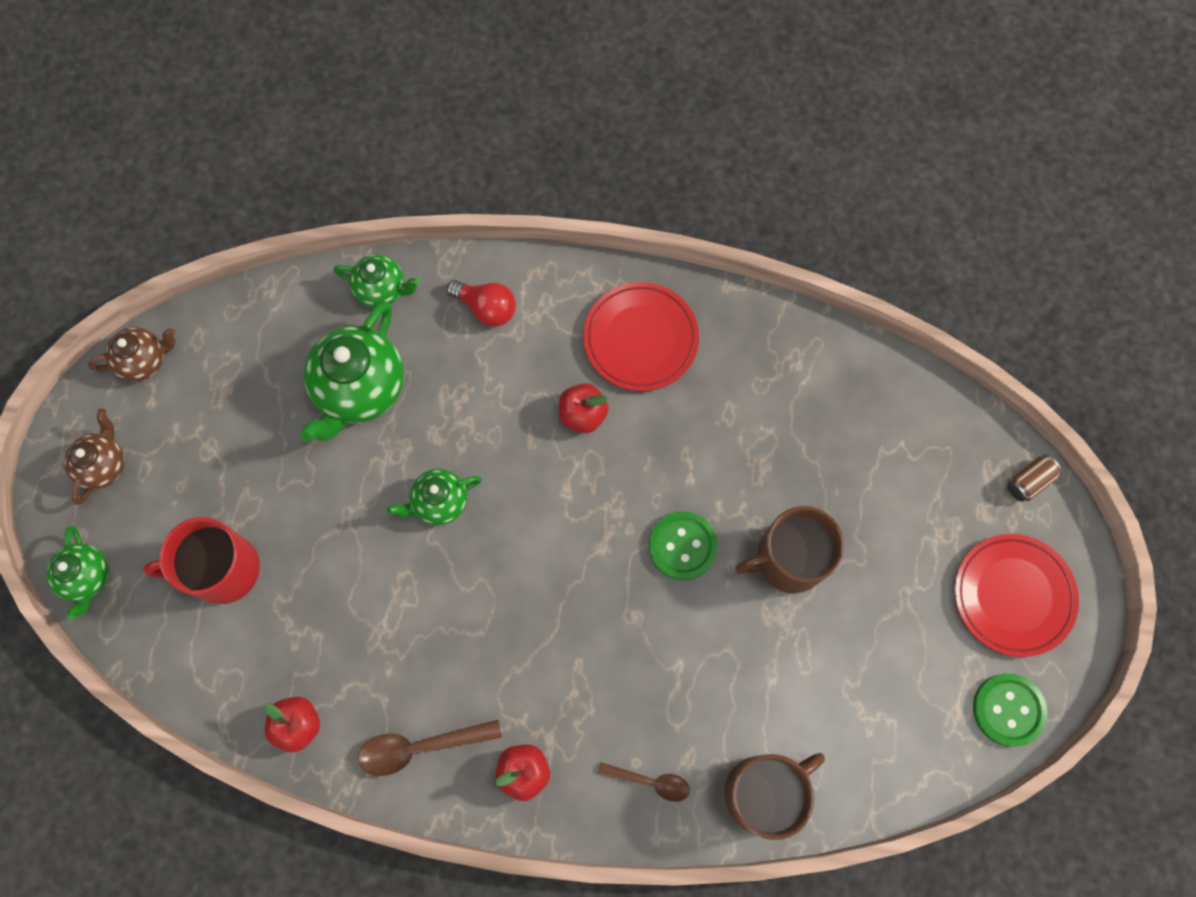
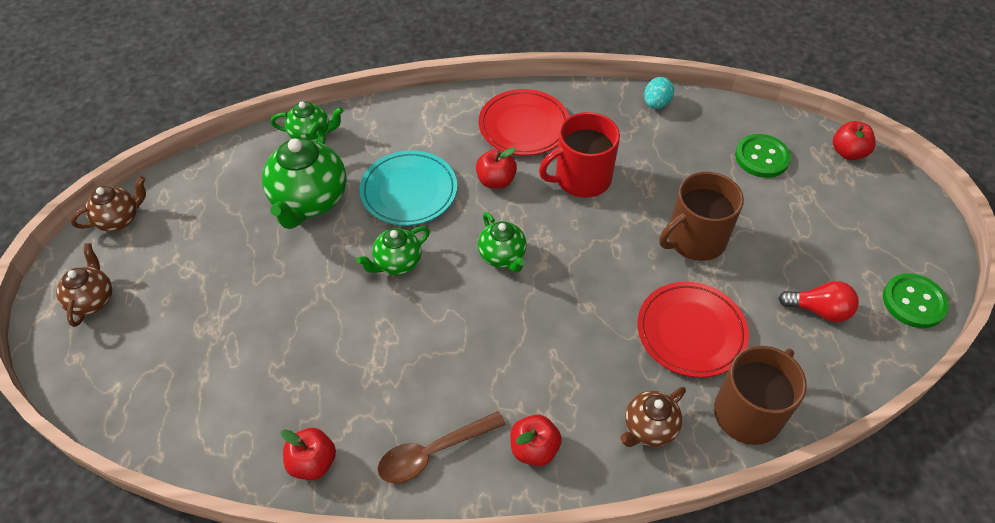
camera: 15 degrees left, 20 degrees down
(87, 577) = (87, 389): green teapot -> green teapot (502, 256)
(222, 569) = (215, 354): red mug -> red mug (581, 178)
(477, 404) = (409, 191): none -> turquoise plate
(486, 308) = (398, 131): red light bulb -> red light bulb (819, 310)
(650, 781) = (649, 428): brown spoon -> brown teapot
(682, 546) = (607, 249): green button -> green button (761, 157)
(817, 344) = (656, 104): none -> turquoise egg
(1013, 596) = (875, 225): red plate -> red plate (691, 332)
(1028, 481) = (848, 152): brown can -> red apple

